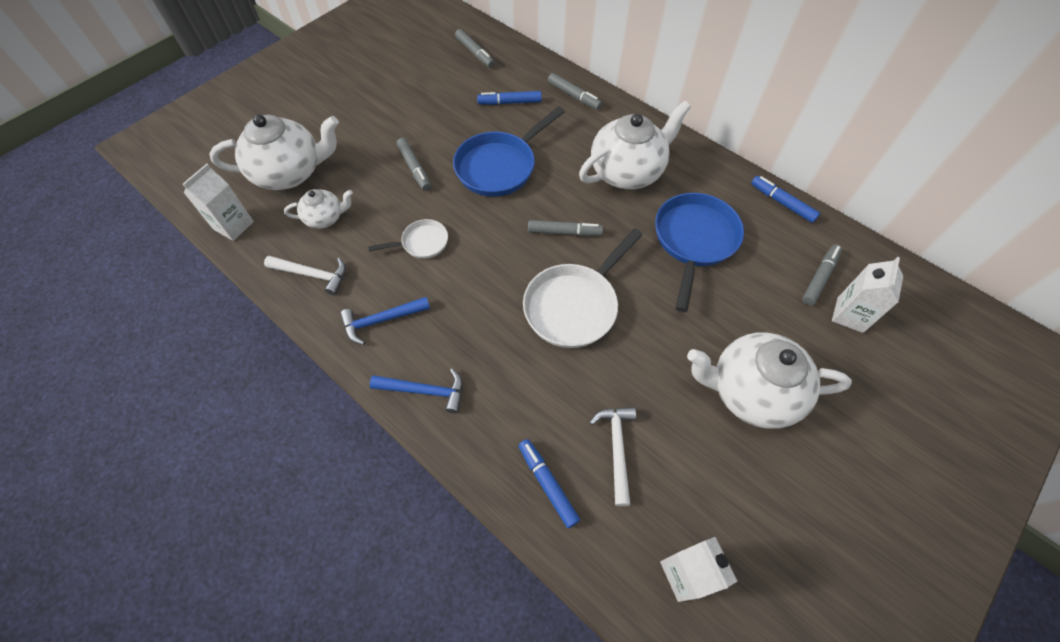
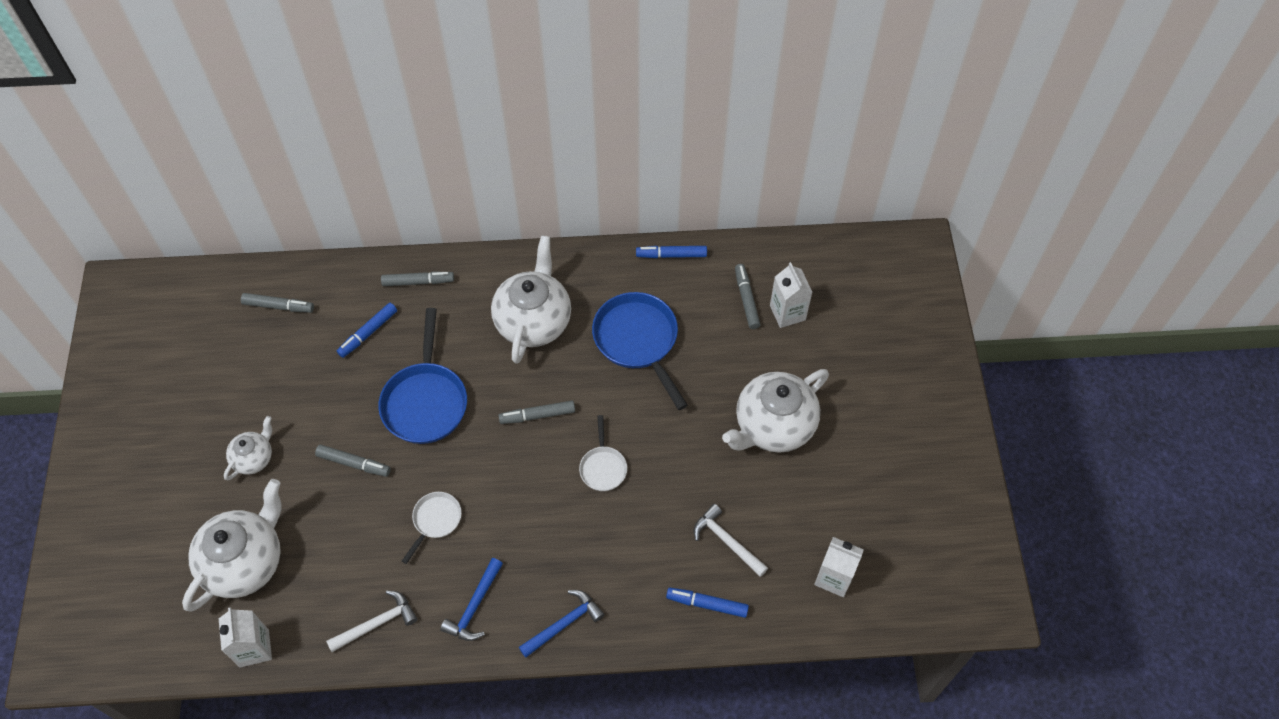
camera: 45 degrees left, 0 degrees up
(325, 218) = (328, 571): white teapot -> white teapot (254, 458)
(564, 232) = (537, 415): grey marker -> grey marker turned 150 degrees counterclockwise
(574, 305) = (603, 467): white pan -> white pan, size x0.53

